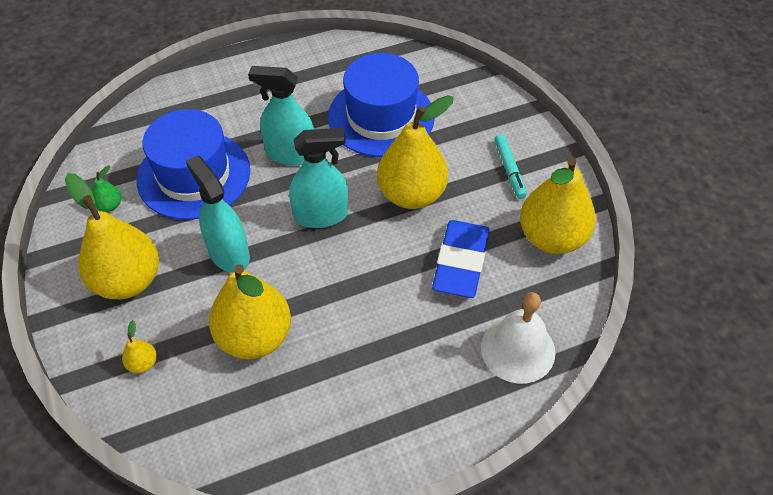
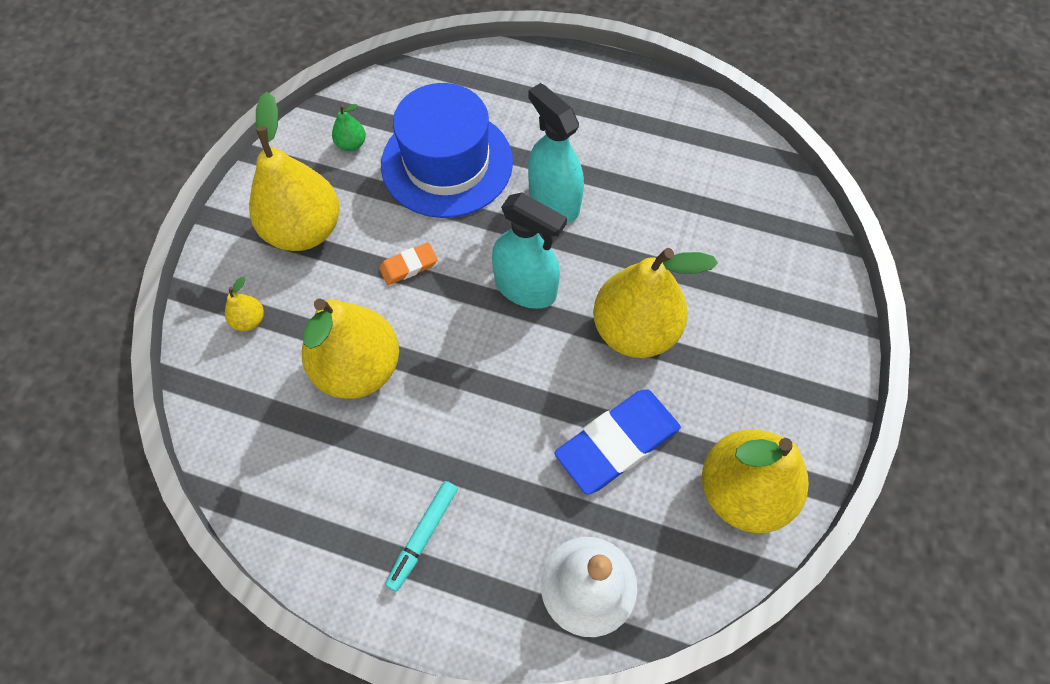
camera: 40 degrees right, 10 degrees up
(228, 253) = (409, 266): turquoise spray bottle -> orange eraser
(381, 117) = (680, 221): blue hat -> none
(509, 170) = (766, 378): turquoise marker -> turquoise marker (423, 536)

